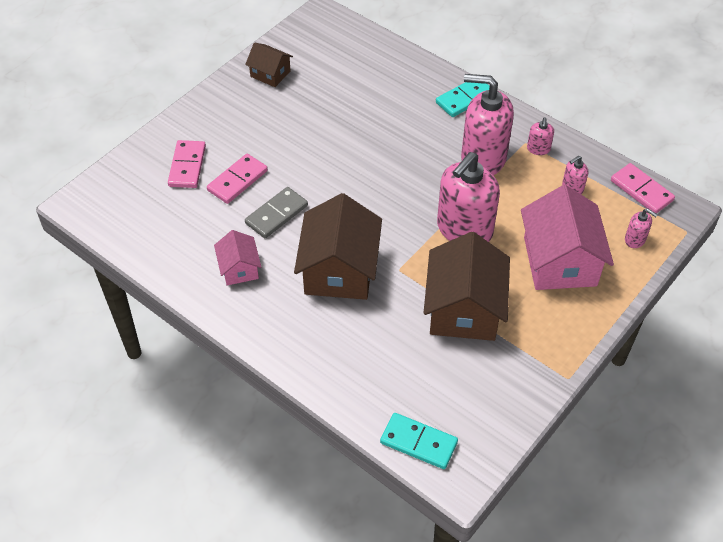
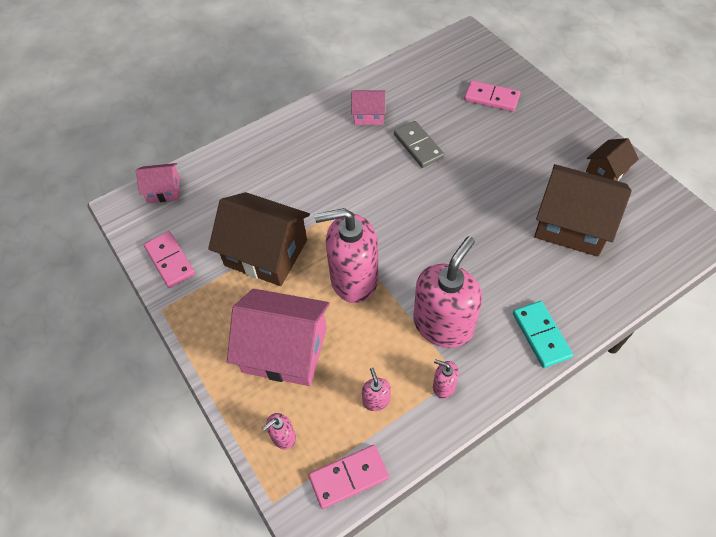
camera: 110 degrees right, 5 degrees up
(237, 181) = (465, 127): pink domino -> pink domino (170, 261)
(339, 270) = (343, 176): brown house -> brown house (572, 224)
(418, 442) = (164, 190): turquoise domino -> pink house
(464, 230) = (354, 279): pink soap dispenser -> pink soap dispenser turned 60 degrees counterclockwise

